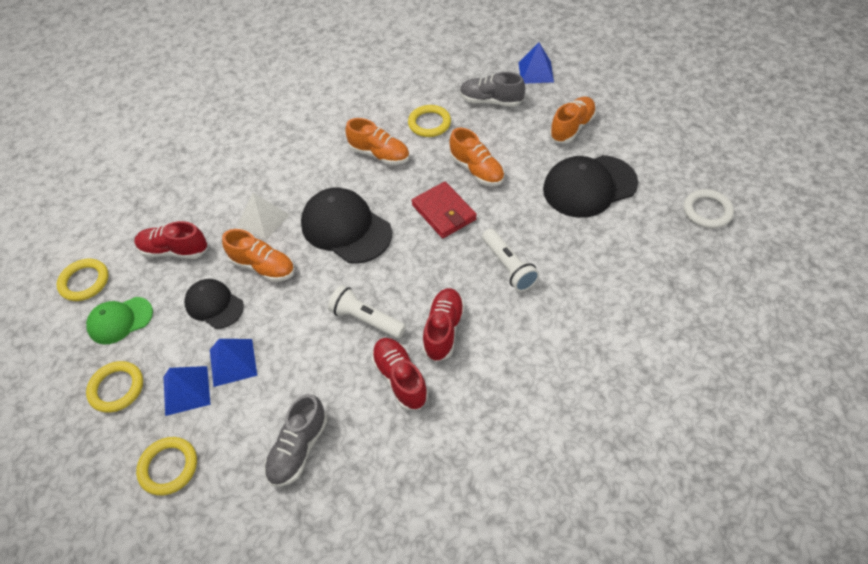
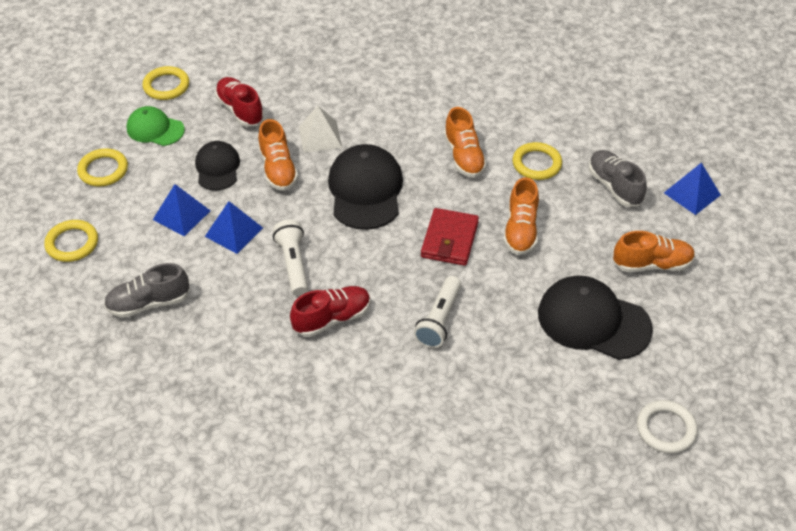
camera: 45 degrees right, 5 degrees down
(186, 390) = (136, 207): blue pyramid -> blue pyramid (234, 232)
(400, 378) = (261, 322): red shoe -> none

